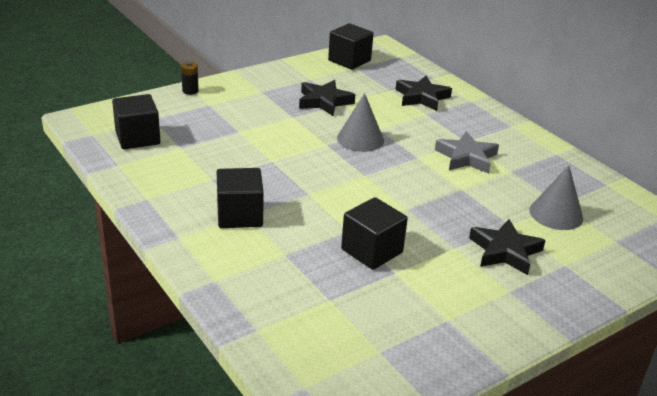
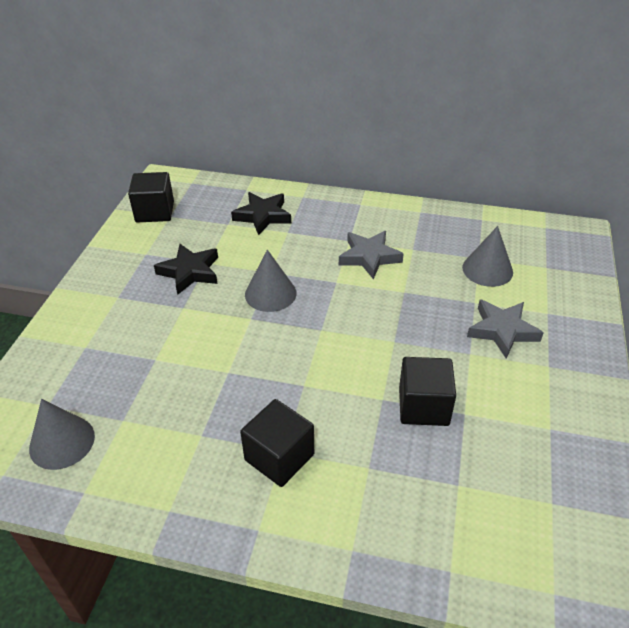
camera: 40 degrees left, 10 degrees up
(137, 138) = (62, 442): black cube -> grey cone
(190, 91) = (43, 343): black battery -> none
(505, 251) = (502, 330): black star -> grey star

